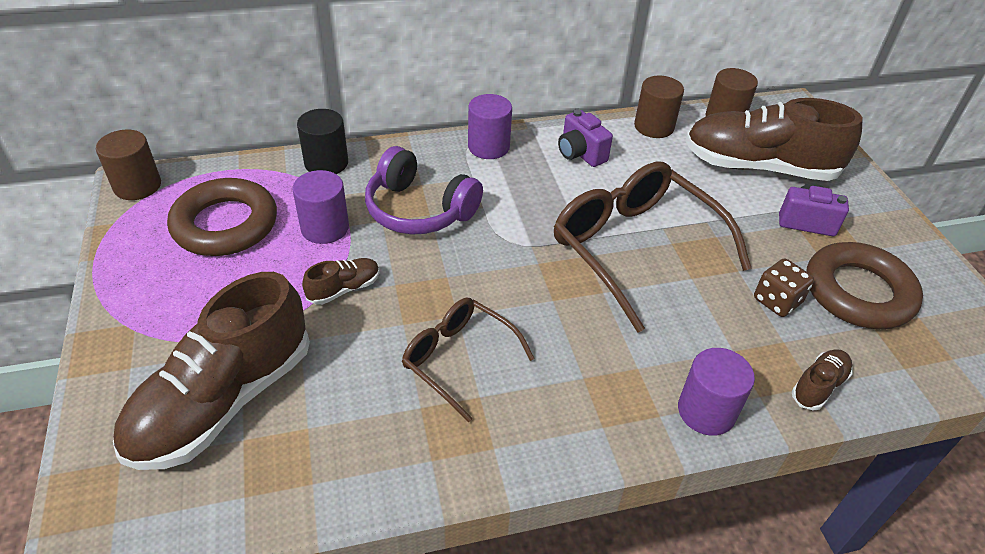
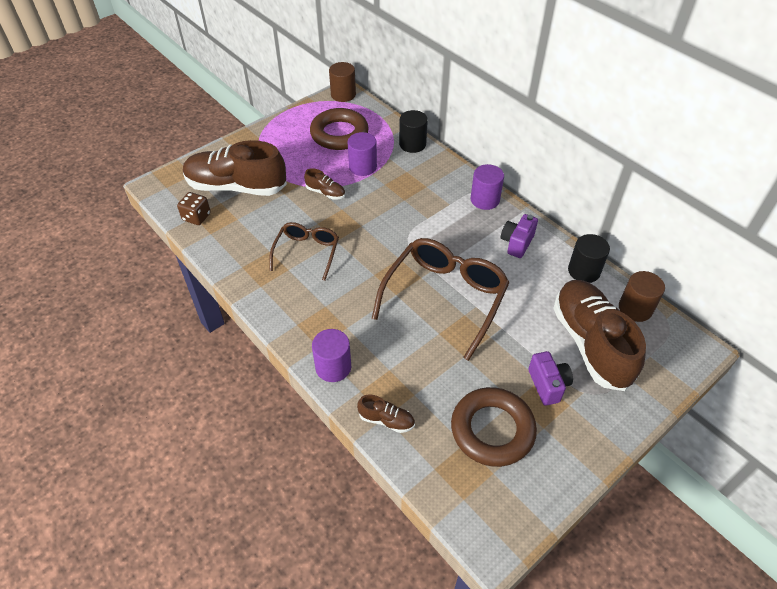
camera: 65 degrees right, 5 degrees up
(419, 209) = (404, 194): purple headphones -> none
(654, 126) = (584, 271): brown cylinder -> black cylinder
(777, 301) = (449, 383): brown dice -> brown dice (196, 217)

